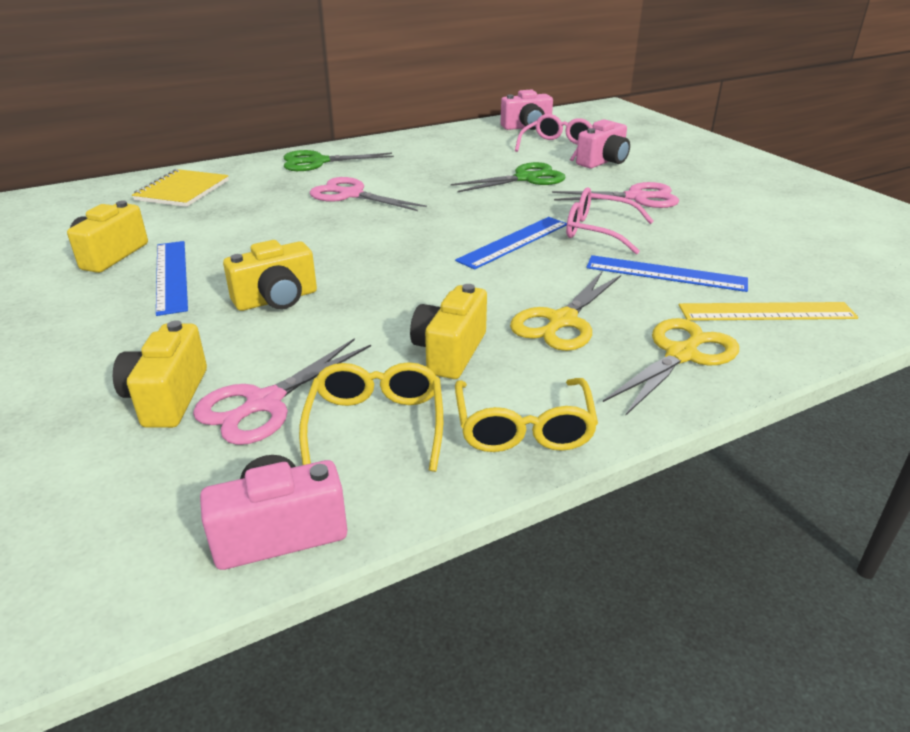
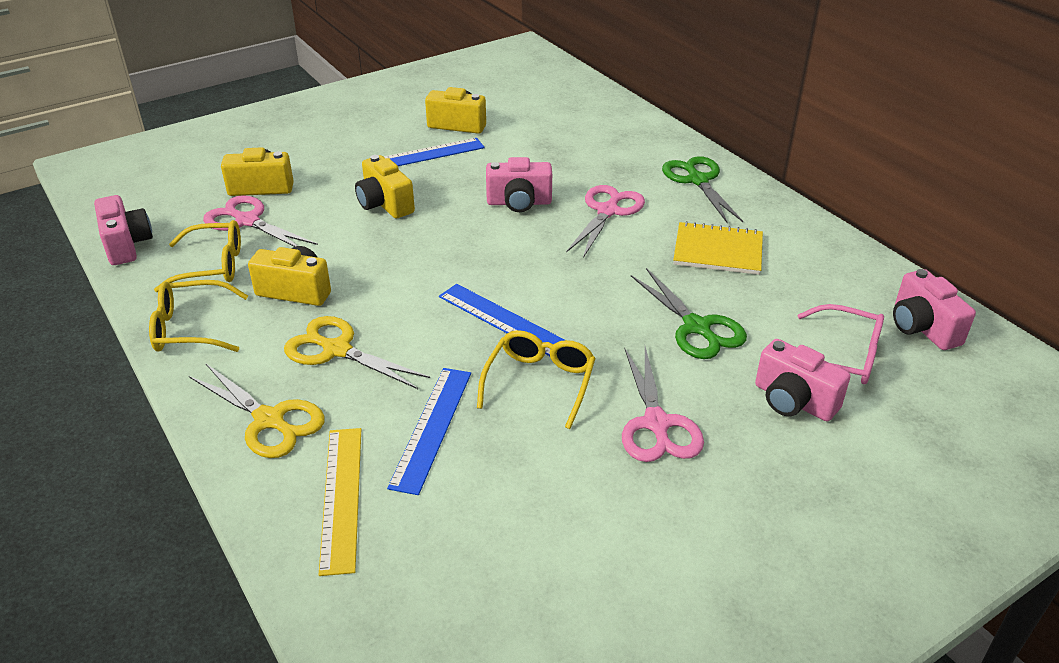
camera: 85 degrees right, 5 degrees up
(182, 190) = (594, 125): yellow notebook -> yellow notebook (718, 251)
(315, 229) = (519, 202): none -> pink camera
(598, 231) = (540, 382): pink glasses -> yellow glasses

